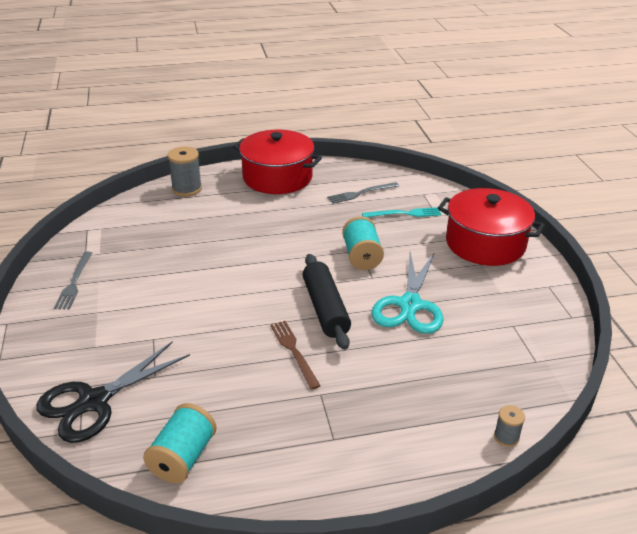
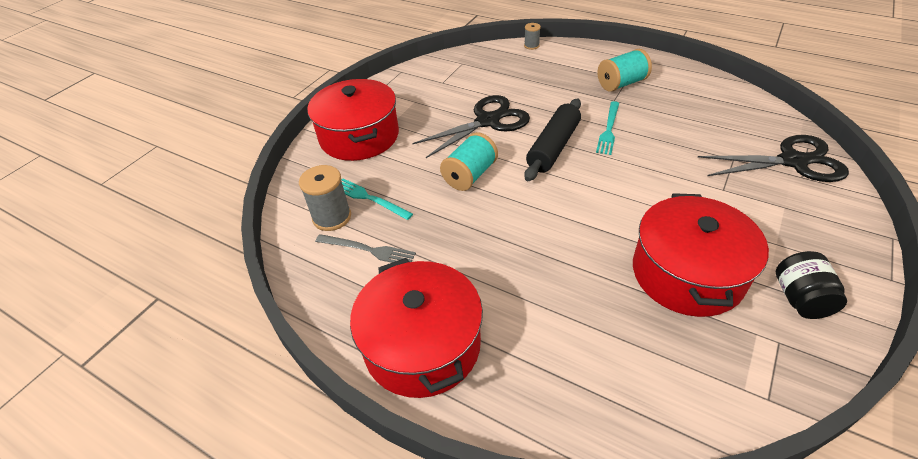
camera: 135 degrees left, 10 degrees up
(74, 282) = (800, 299): grey fork -> black jar
(155, 265) = (687, 273): none -> red pot
(183, 458) = (732, 105): turquoise spool -> turquoise spool (621, 83)
(187, 189) = (568, 406): grey spool -> grey spool (332, 217)
(294, 351) = (608, 129): brown fork -> turquoise fork
(410, 305) = (488, 121): turquoise scissors -> black scissors

